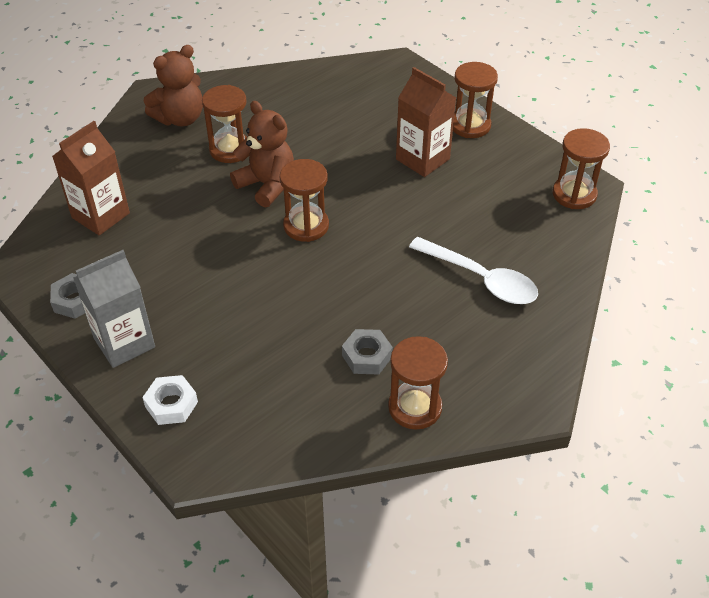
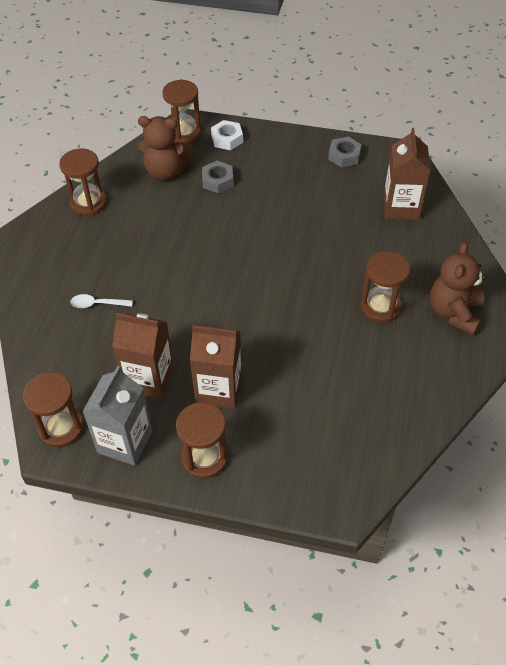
camera: 145 degrees right, 5 degrees up
(124, 342) = (288, 151): grey carton -> grey carton (125, 442)
(267, 185) = (318, 292): brown teddy bear -> brown teddy bear (165, 171)
(306, 226) = (256, 276): brown hourglass -> brown hourglass (184, 133)
(367, 356) = (139, 215): grey nut -> grey nut (217, 181)
(475, 193) = (149, 379): none -> brown carton
(481, 279) = (97, 304): white spoon -> white spoon, size x0.51

